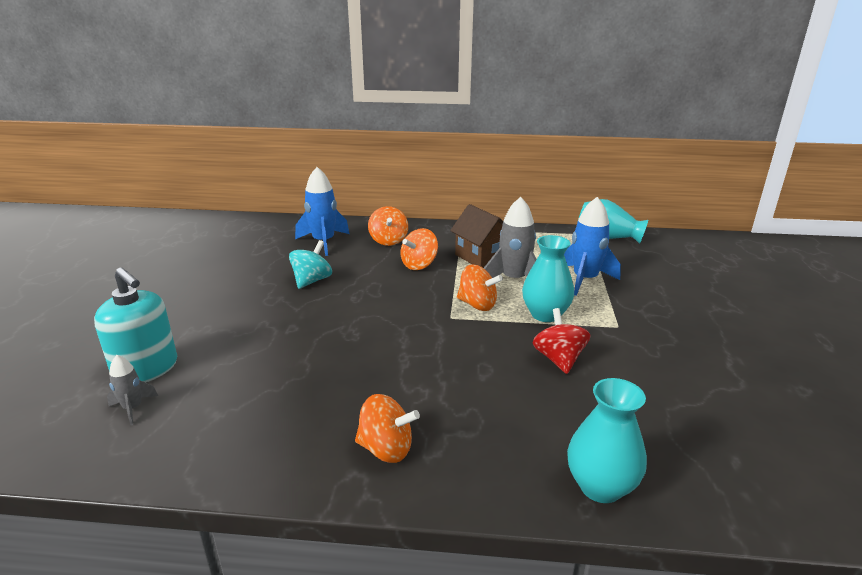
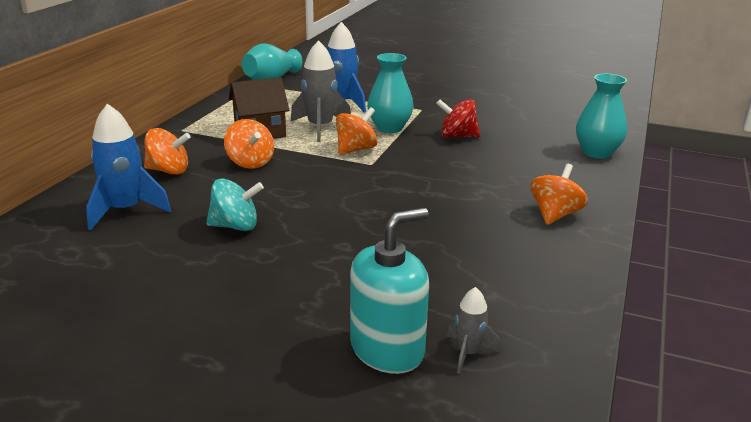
camera: 75 degrees left, 0 degrees up
(312, 281) = (235, 226): turquoise spinning top -> turquoise spinning top turned 135 degrees clockwise

